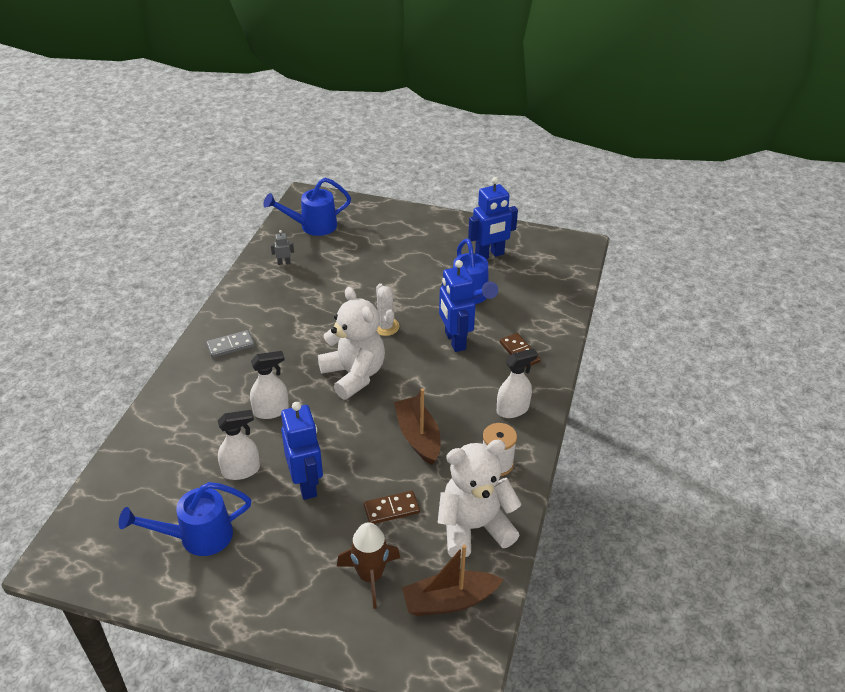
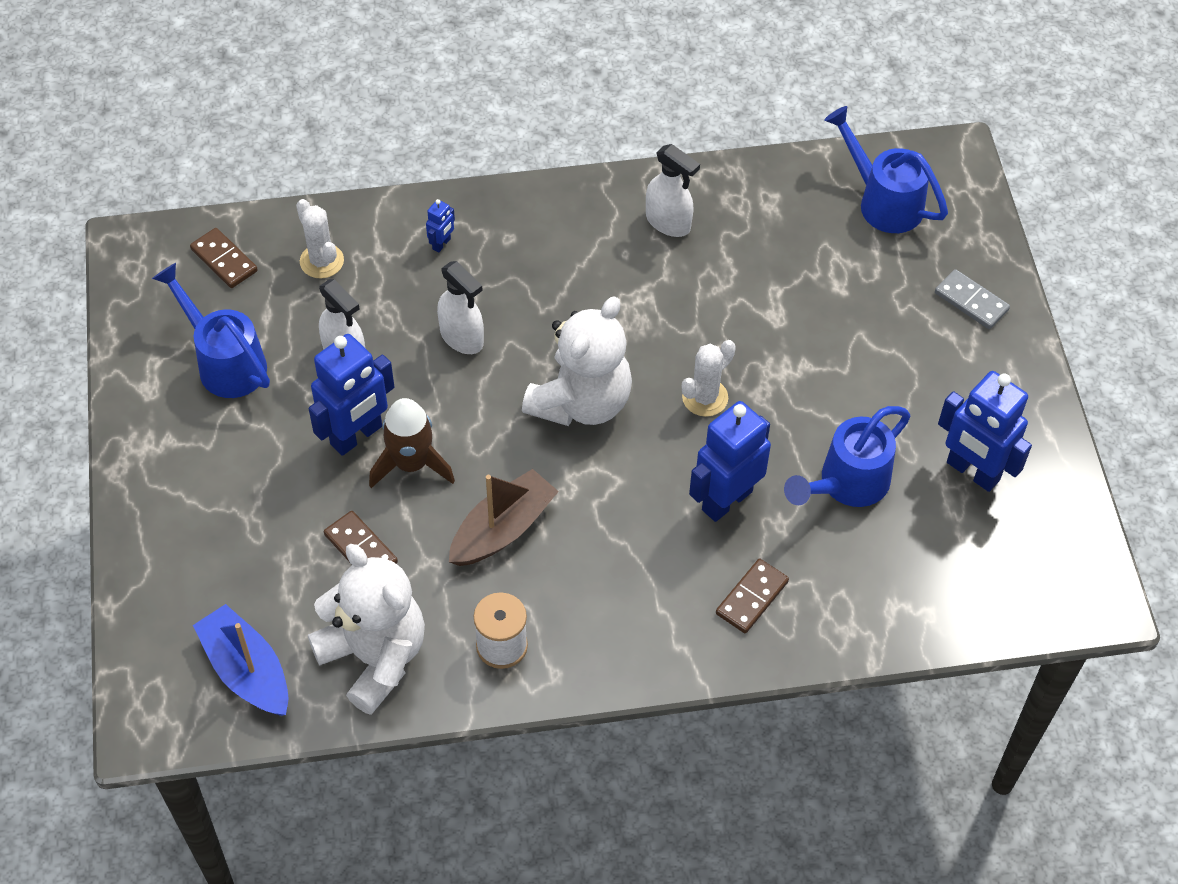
camera: 65 degrees right, 15 degrees up
(112, 511) = (224, 260): none -> brown domino
(158, 459) = (322, 261): none -> white cactus
(195, 397) = (441, 244): none -> blue robot
(230, 345) = (557, 232): grey domino -> grey domino (971, 301)
(284, 263) = (770, 207): grey robot -> none
(370, 576) = (246, 568): brown rocket -> brown rocket (411, 464)
(449, 601) = (247, 671): brown boat -> blue boat
(513, 409) = (620, 630): white spray bottle -> white spray bottle (668, 222)

